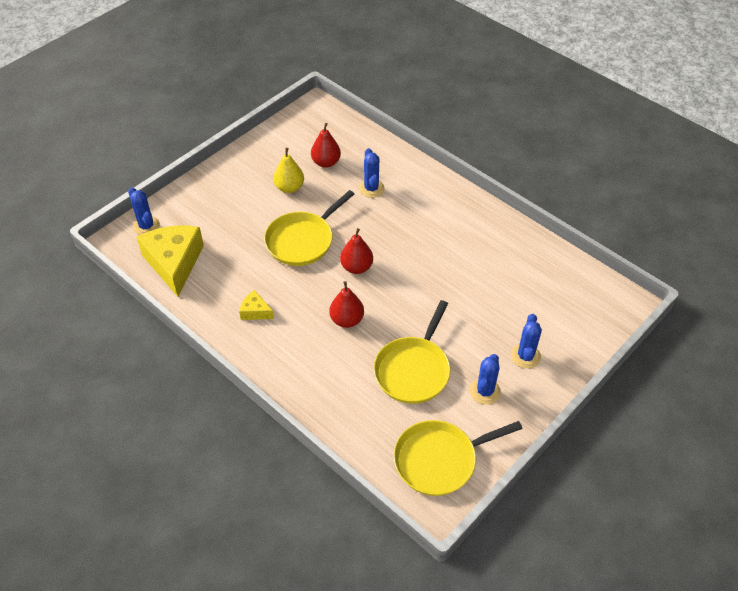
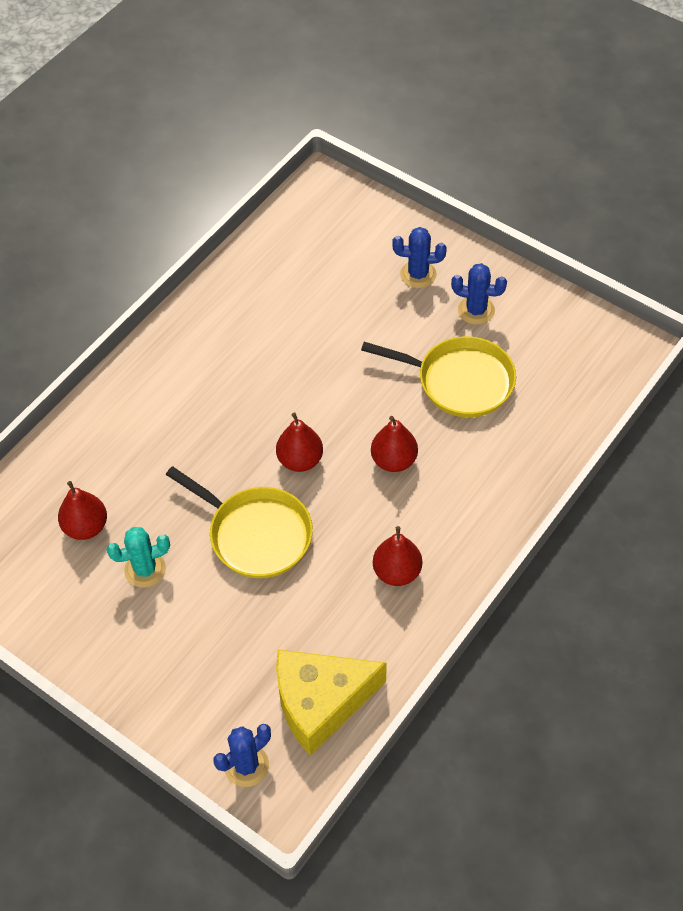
camera: 95 degrees left, 5 degrees up
(255, 311) = (397, 572): yellow cheese -> red pear
(289, 187) = (145, 569): yellow pear -> turquoise cactus
(371, 188) = (142, 459): blue cactus -> none
(439, 460) = (577, 347): yellow pan -> none

